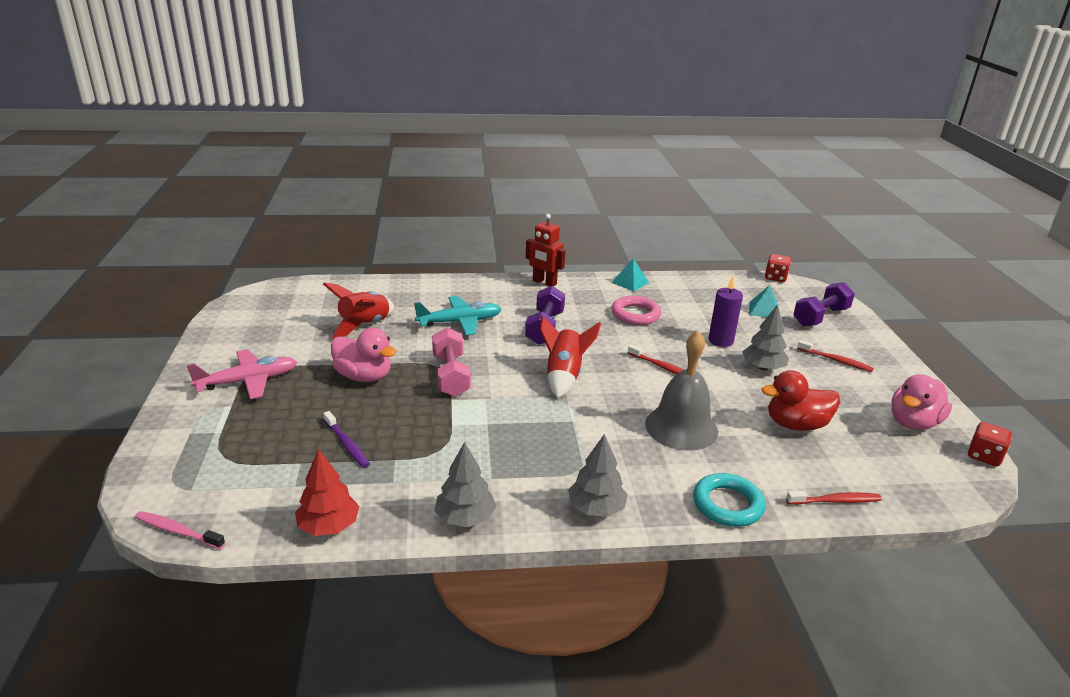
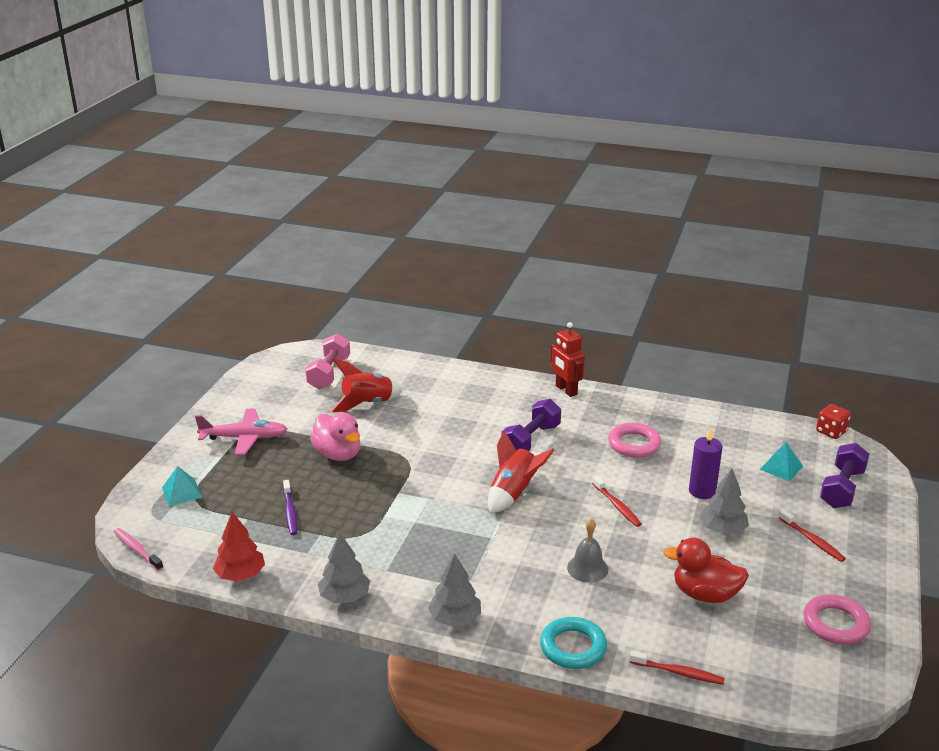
camera: 25 degrees right, 0 degrees up
(451, 375) = (412, 470): pink dumbbell -> pink dumbbell (329, 373)
(459, 322) = (454, 418): turquoise plane -> none
(630, 282) = (657, 406): turquoise pyramid -> turquoise pyramid (182, 492)
(681, 427) = (587, 568): grey bell -> grey bell, size x0.58
(820, 317) = (842, 488): purple dumbbell -> purple dumbbell turned 45 degrees counterclockwise
(913, 423) = (835, 624): pink duck -> pink ring
(984, 456) = (881, 676): red dice -> none

